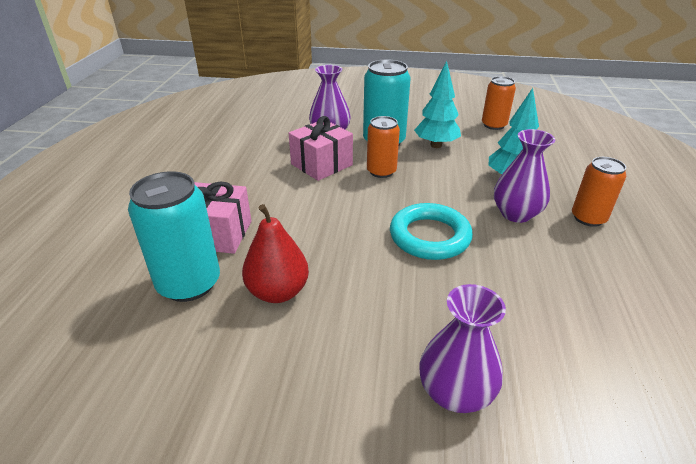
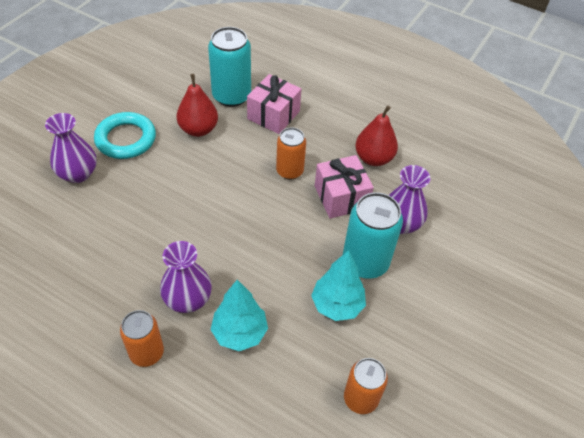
camera: 110 degrees right, 15 degrees up
(257, 158) = (373, 158): none -> red pear
(381, 171) = (307, 235): orange can -> orange can (289, 171)
(429, 236) = (198, 224): turquoise ring -> turquoise ring (126, 139)

